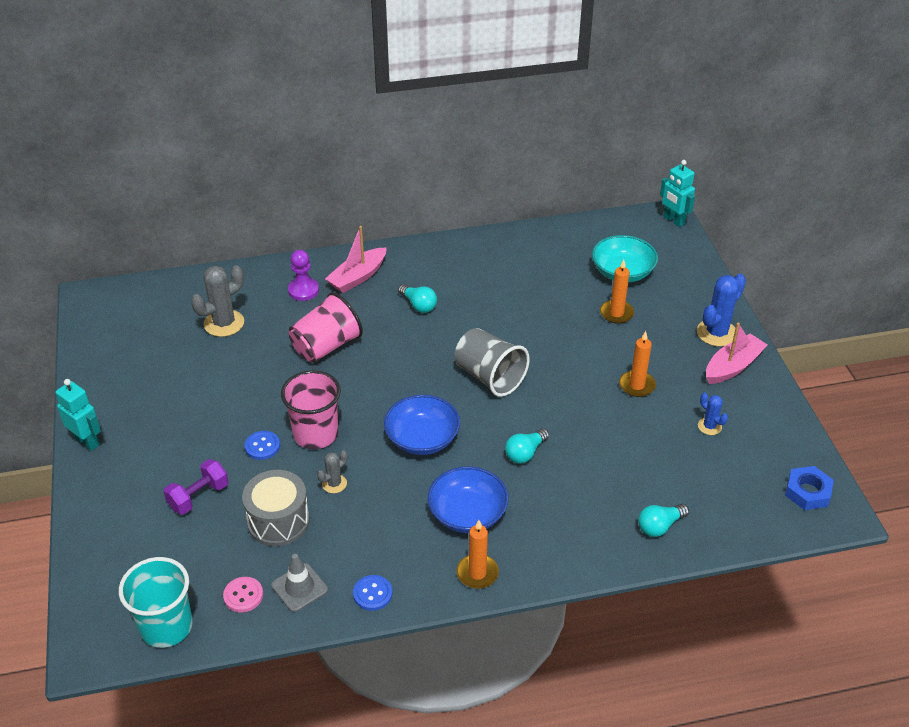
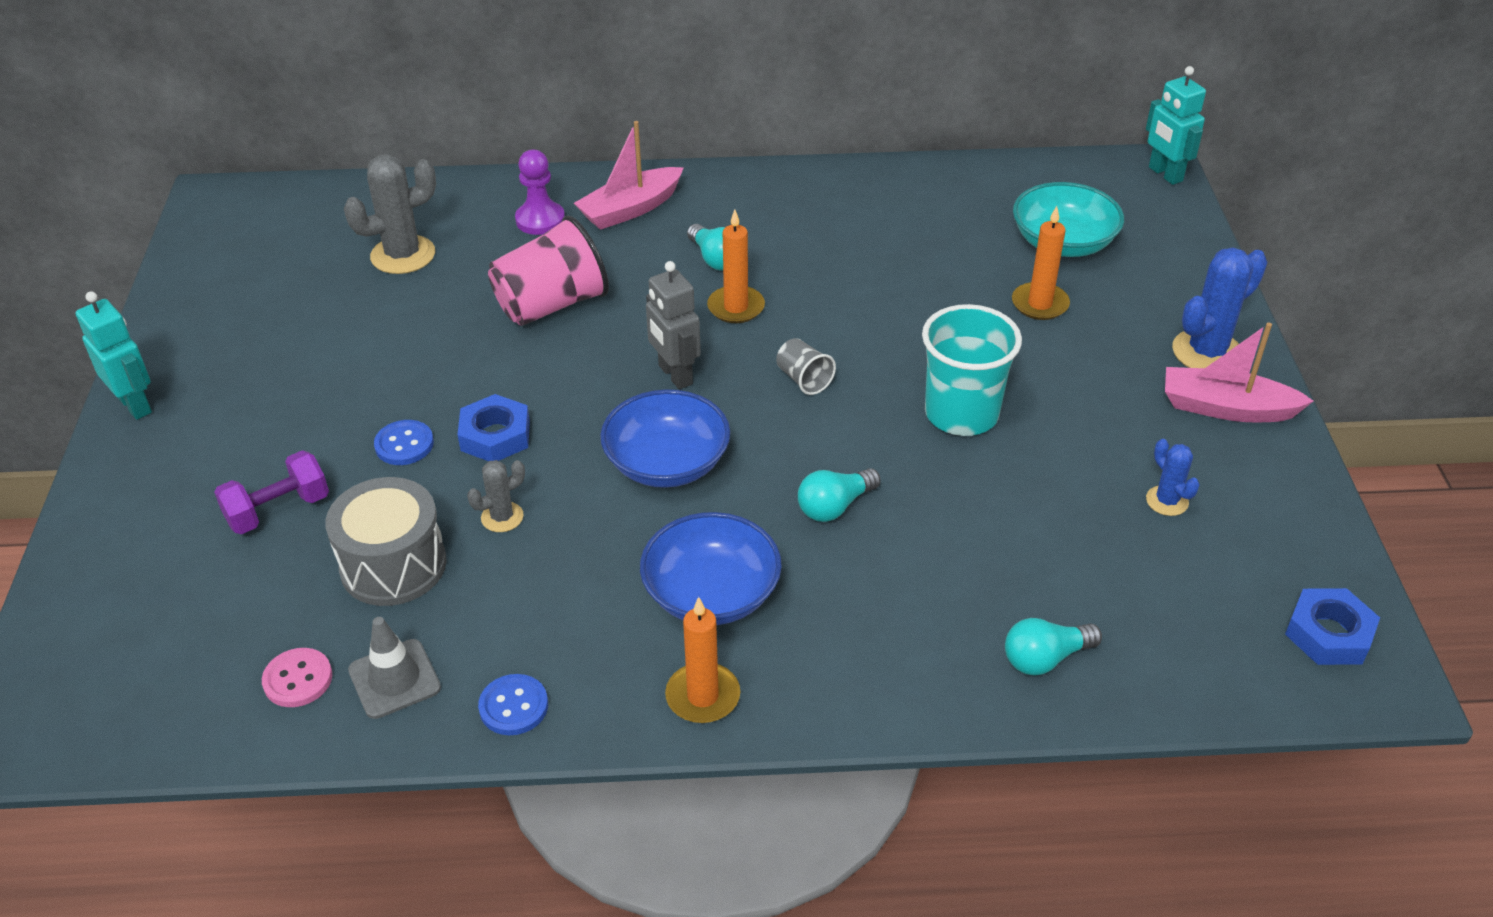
camera: 10 degrees right, 0 degrees up
(166, 626) = (156, 713): turquoise cup -> turquoise cup (961, 414)
(316, 434) = (495, 436): pink cup -> blue nut
(413, 383) = (674, 375): none -> grey robot
(489, 377) = (804, 379): grey cup -> grey cup, size x0.49
(637, 385) = (1051, 420): orange candle -> orange candle (736, 307)
(733, 366) = (1226, 408): pink boat -> pink boat turned 135 degrees counterclockwise

